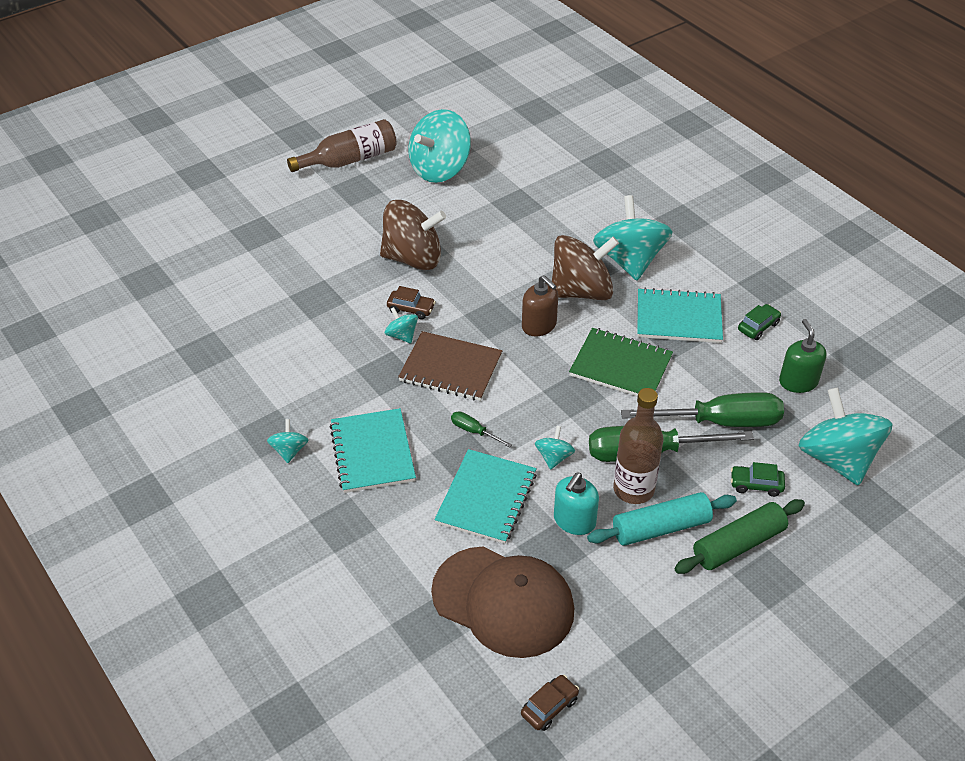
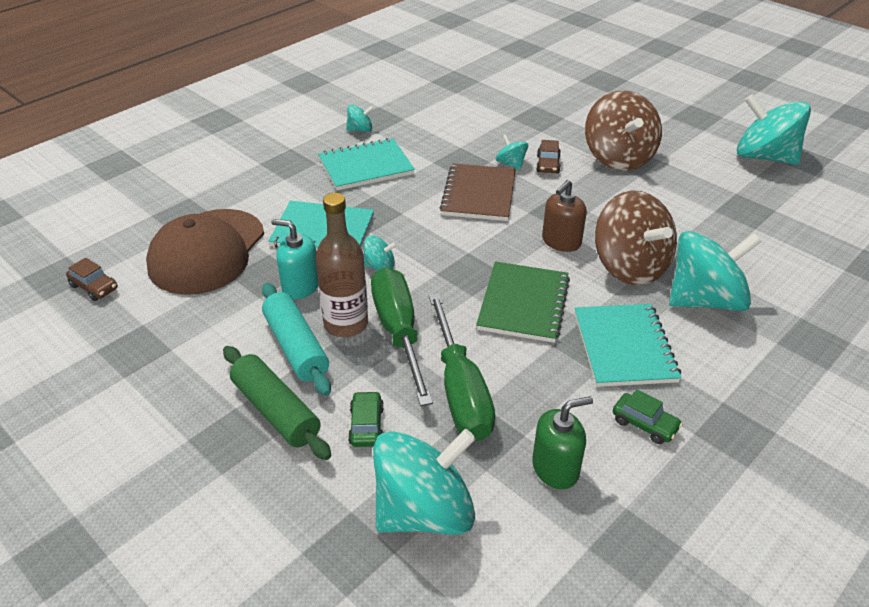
camera: 80 degrees right, 5 degrees down
(350, 160) = (736, 108): brown bottle -> none
(402, 335) = (511, 164): turquoise spinning top -> turquoise spinning top turned 75 degrees counterclockwise
(474, 431) = (402, 216): green screwdriver -> none

